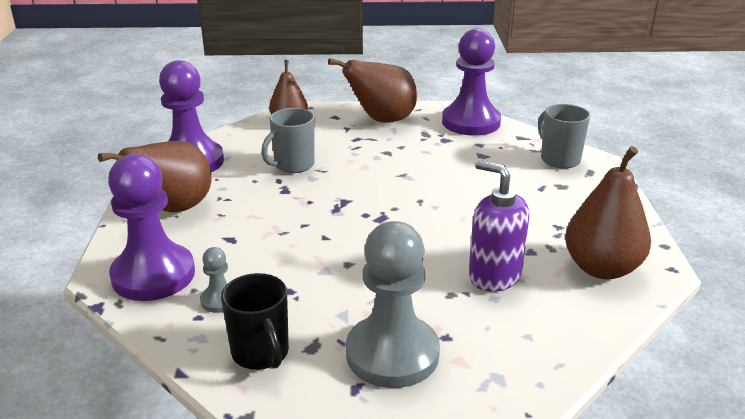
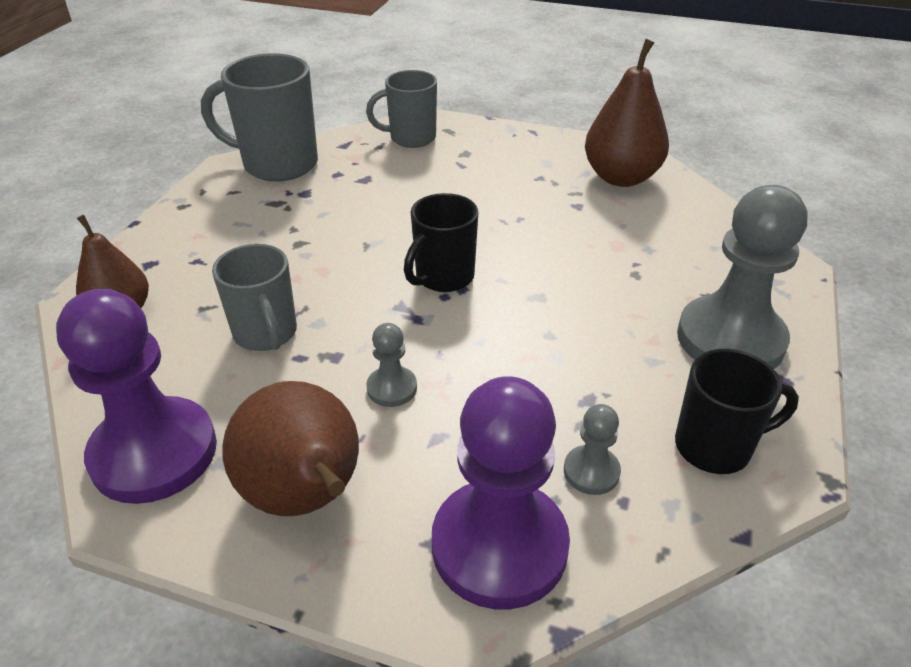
camera: 70 degrees left, 10 degrees up
(265, 215) = (392, 388): none -> grey pawn
(382, 120) = (204, 226): brown pear -> none
(385, 210) = (443, 277): none -> black mug
(471, 122) = (278, 164): purple pawn -> grey mug
(494, 276) = (612, 238): purple soap dispenser -> none

